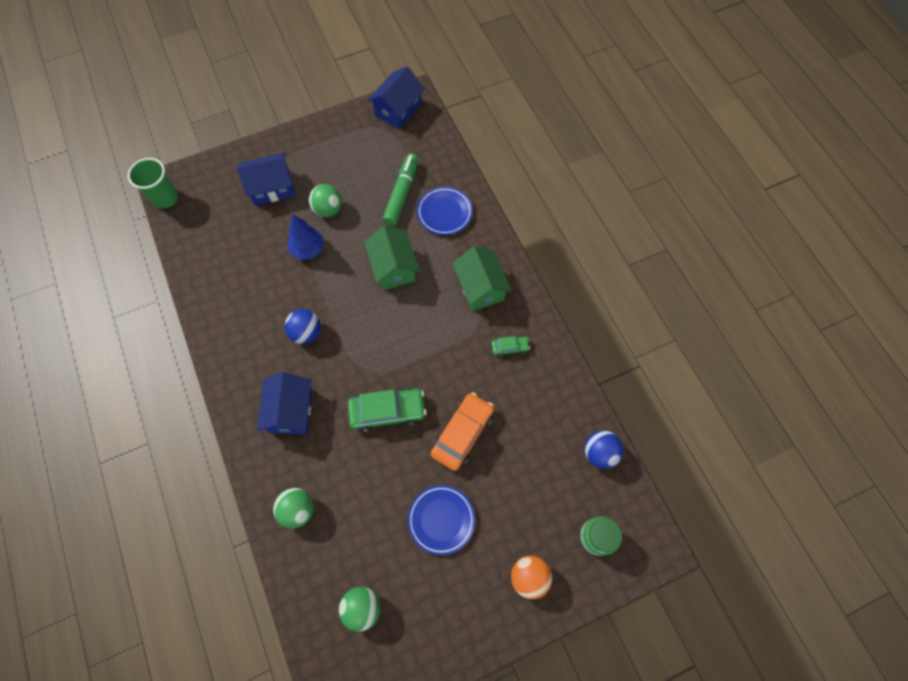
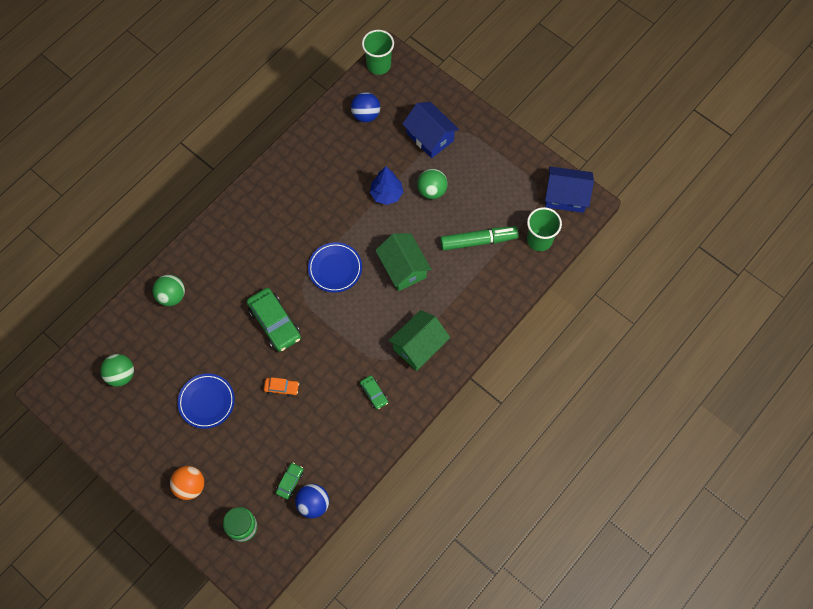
camera: 65 degrees right, 0 degrees up
(291, 411) = (244, 252): blue house -> none
(306, 332) = (312, 231): blue ball -> blue ball (366, 115)
(393, 267) = (403, 268): green house -> green house turned 75 degrees counterclockwise
(428, 146) = (539, 240): none -> green cup
(444, 213) = (477, 284): blue plate -> blue plate (335, 268)
(462, 433) = (281, 388): orange car -> orange car, size x0.51
(567, 467) = (290, 482): none -> green car

